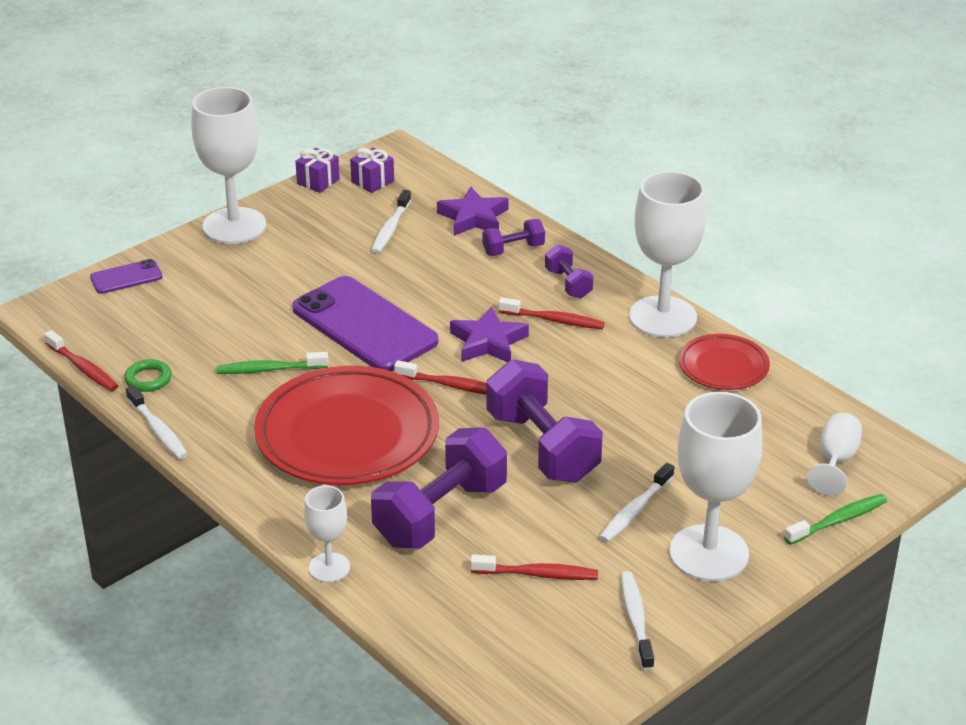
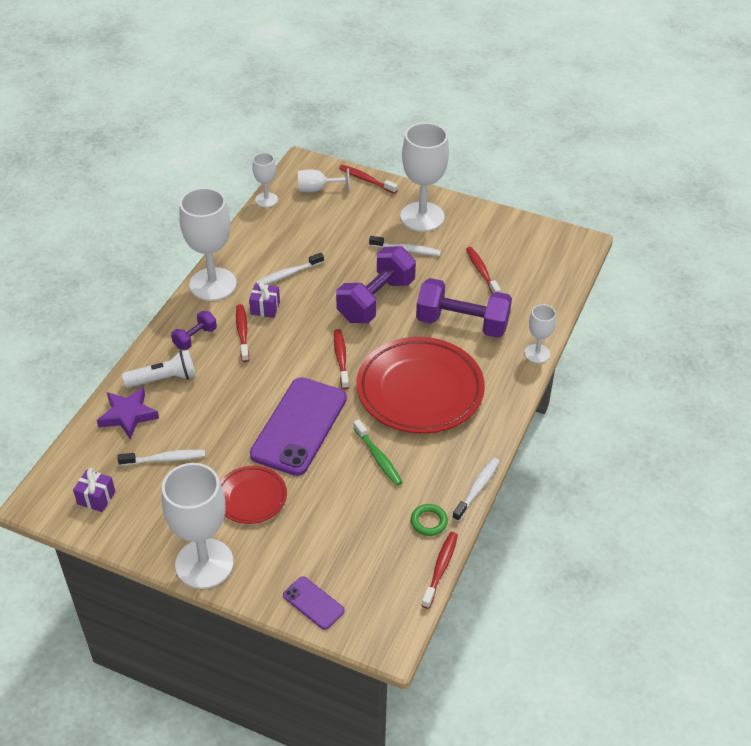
camera: 115 degrees left, 10 degrees up
(318, 181) = (110, 535): purple gift -> purple gift (265, 308)
(488, 342) = (284, 356): purple star -> none
(513, 249) = (164, 379): purple dumbbell -> white flashlight
(636, 619) = (488, 229): white toothbrush -> white toothbrush (288, 274)
(723, 367) = (253, 247): red plate -> red plate (251, 497)
(830, 404) = (266, 200): none -> white goblet
(838, 520) = (366, 180): green toothbrush -> red toothbrush

